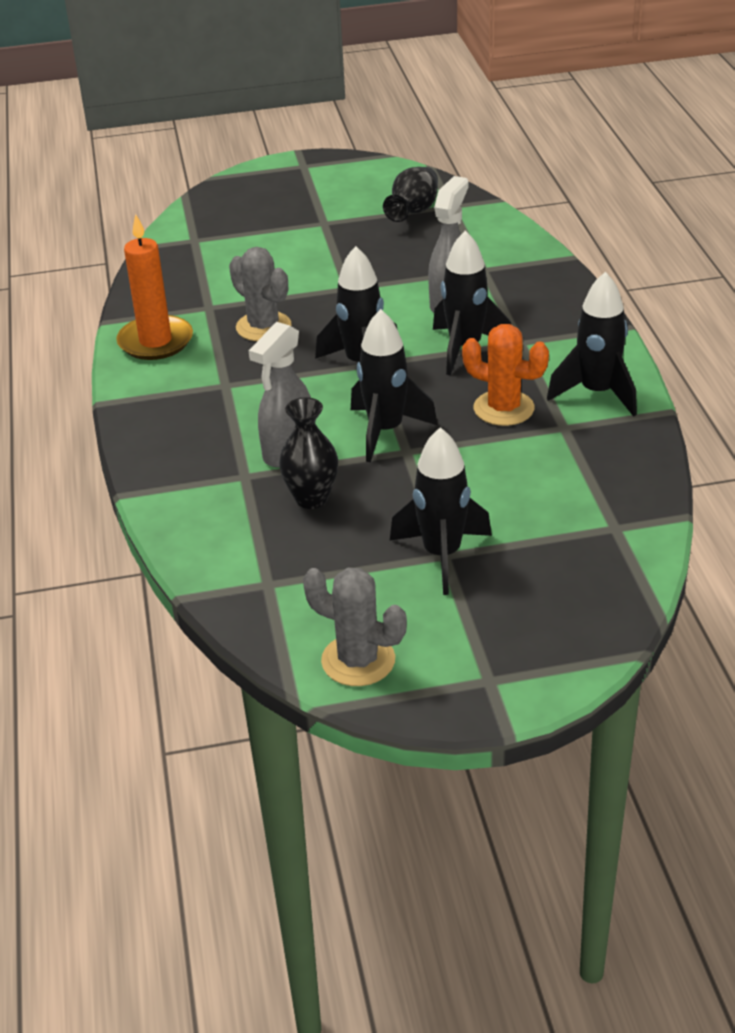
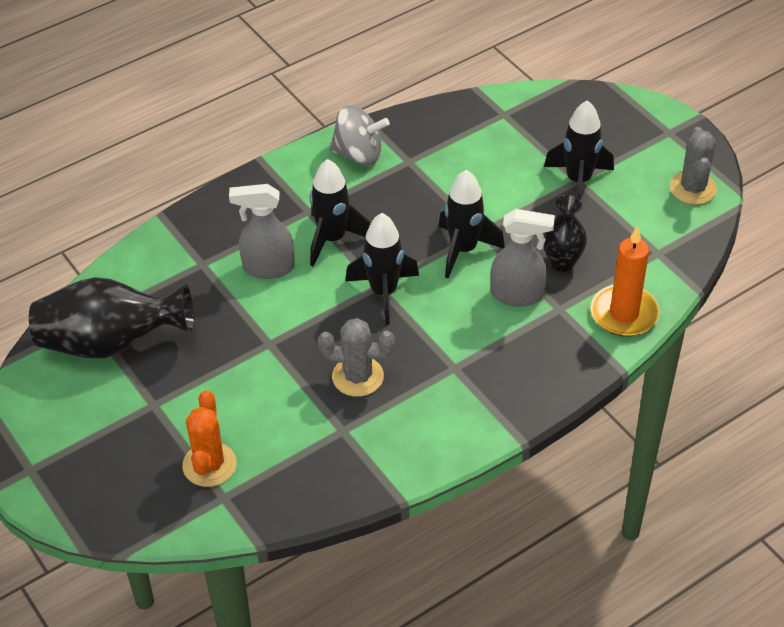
camera: 115 degrees left, 10 degrees up
(155, 341) = (415, 444): orange candle -> orange candle (624, 314)
(263, 327) = (358, 376): grey cactus -> grey cactus turned 75 degrees clockwise
(413, 212) = (111, 343): black vase -> black vase, size x1.77
(503, 408) = (402, 196): orange cactus -> orange cactus (209, 465)
(597, 393) = (359, 154): black rocket -> grey spinning top

